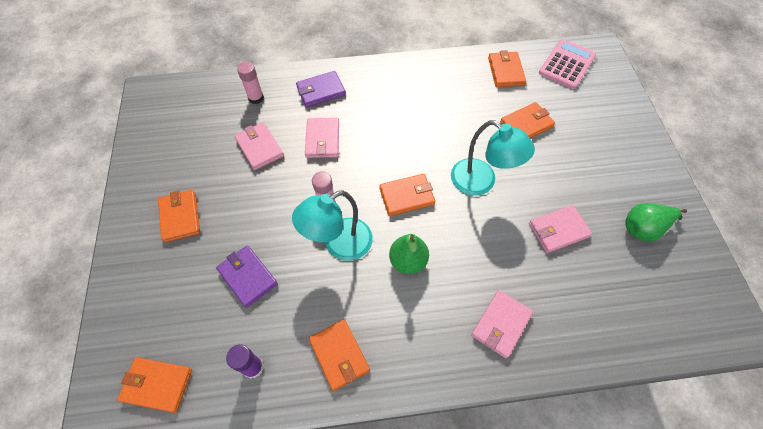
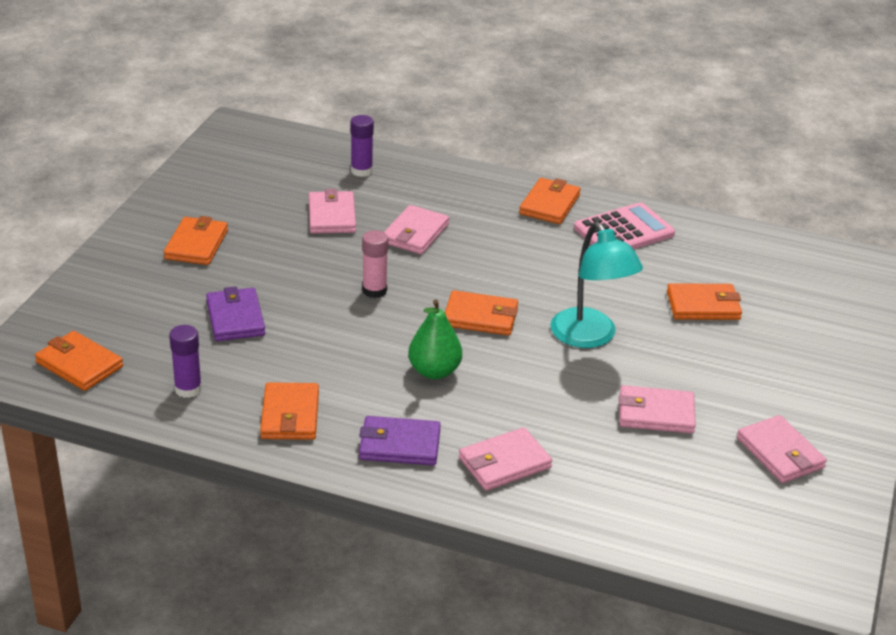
camera: 25 degrees right, 25 degrees down
(256, 98) = (361, 171): pink glue stick -> purple glue stick
(321, 91) = (448, 189): purple wallet -> purple wallet (399, 445)
(339, 245) = (362, 329): turquoise lamp -> none
(505, 71) = (721, 246): orange wallet -> orange wallet (549, 204)
(566, 64) = (821, 267): pink calculator -> pink calculator (624, 231)
(643, 228) = (780, 453): green pear -> pink wallet

